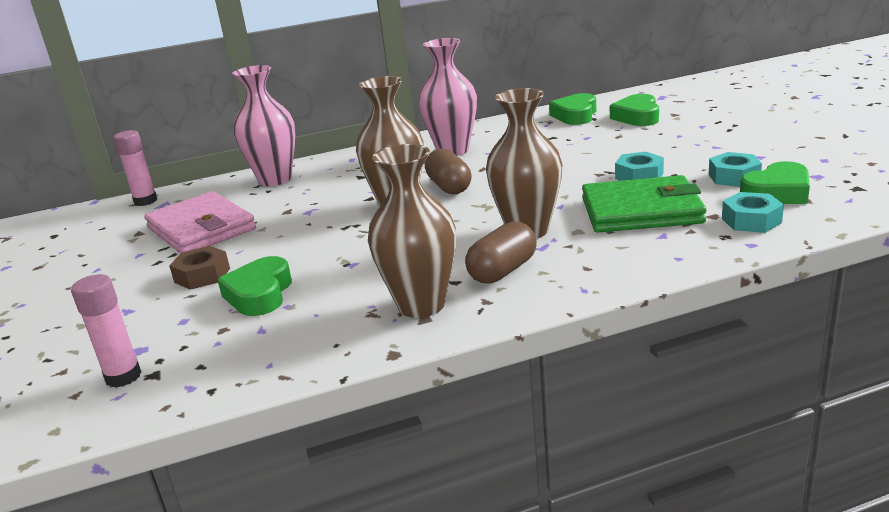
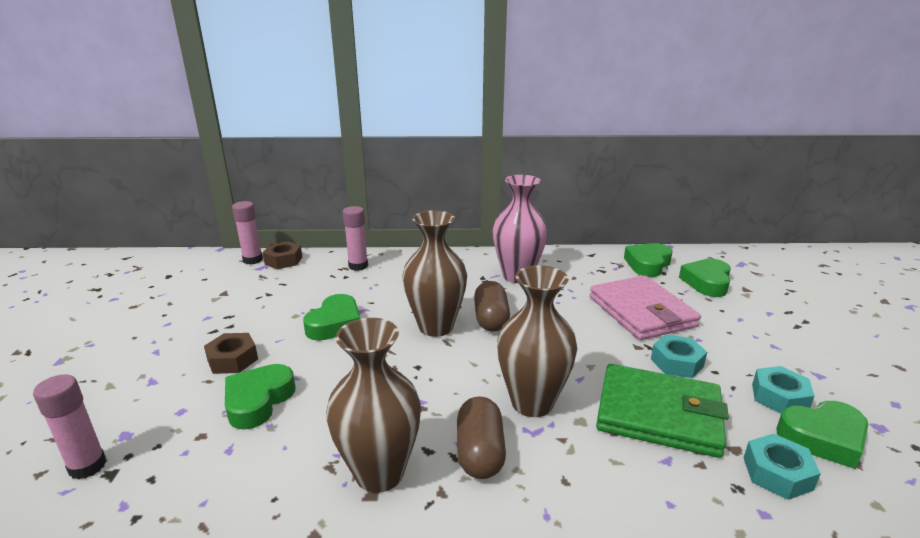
camera: 15 degrees right, 0 degrees up
(183, 194) = (283, 260): none -> brown nut
(201, 228) = (269, 304): pink wallet -> pink wallet (642, 312)
(275, 180) = (358, 266): pink vase -> pink glue stick
(290, 226) = (335, 324): none -> green heart
(502, 271) = (480, 453): brown capsule -> brown capsule turned 60 degrees counterclockwise

